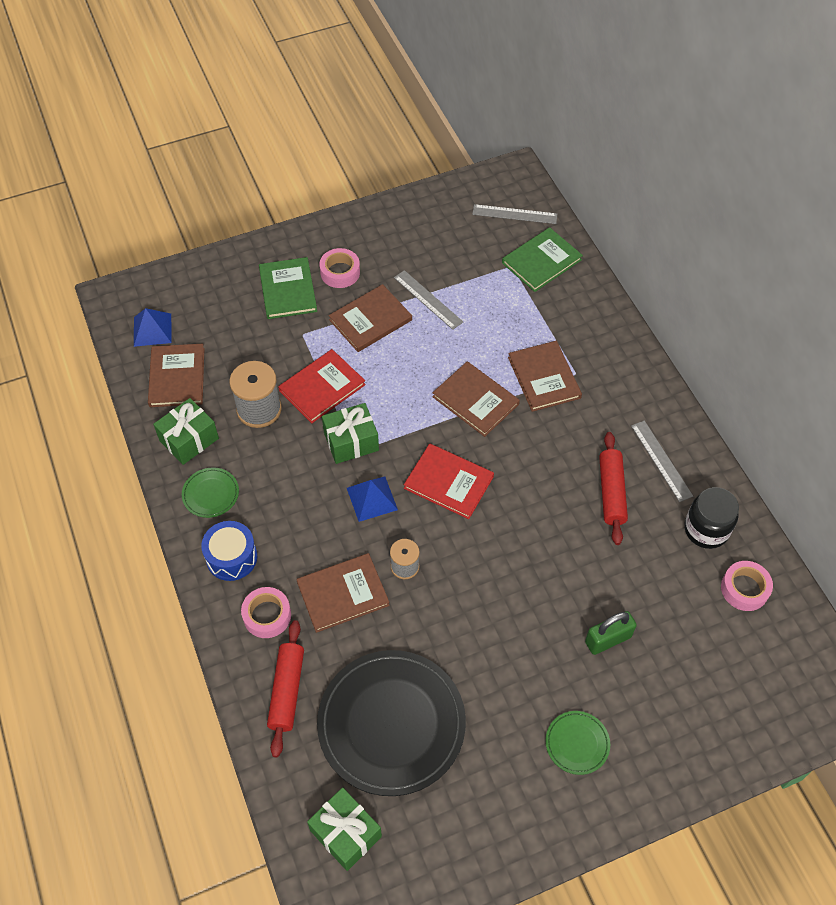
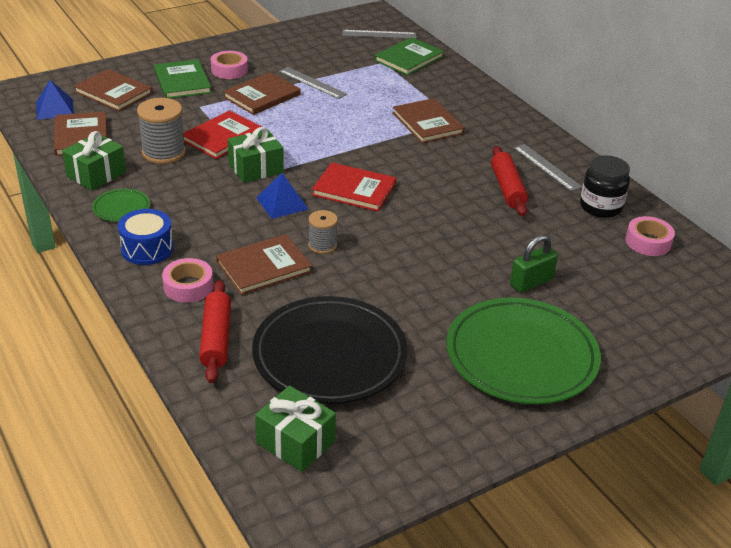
camera: 10 degrees left, 20 degrees down
(475, 400) = (368, 139): brown book -> brown book (113, 92)
(577, 743) = (521, 356): green plate -> green plate, size x2.31

